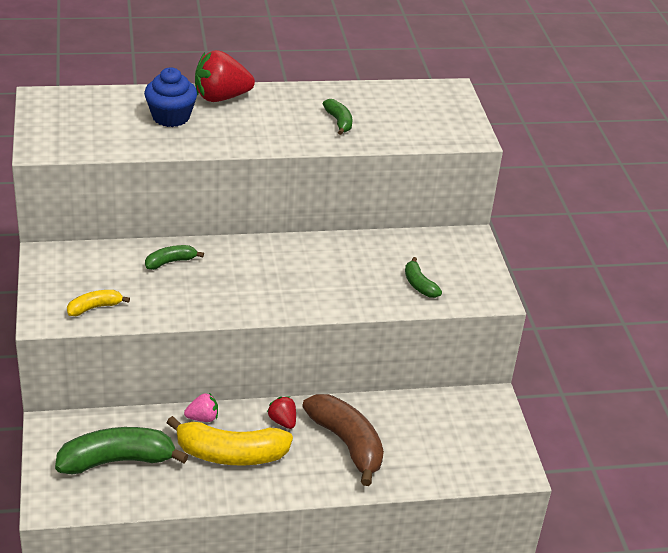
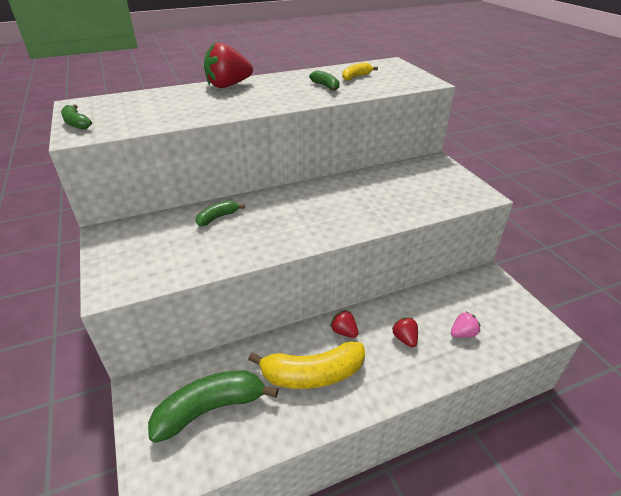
camera: 10 degrees left, 0 degrees up
(94, 307) = (158, 268): yellow banana -> yellow banana (356, 77)
(171, 117) = (191, 101): blue cupcake -> none
(202, 418) = (276, 345): pink strawberry -> pink strawberry (463, 333)
(347, 443) = (405, 339): brown banana -> red strawberry
(419, 285) = (423, 197): green banana -> green banana (76, 123)

